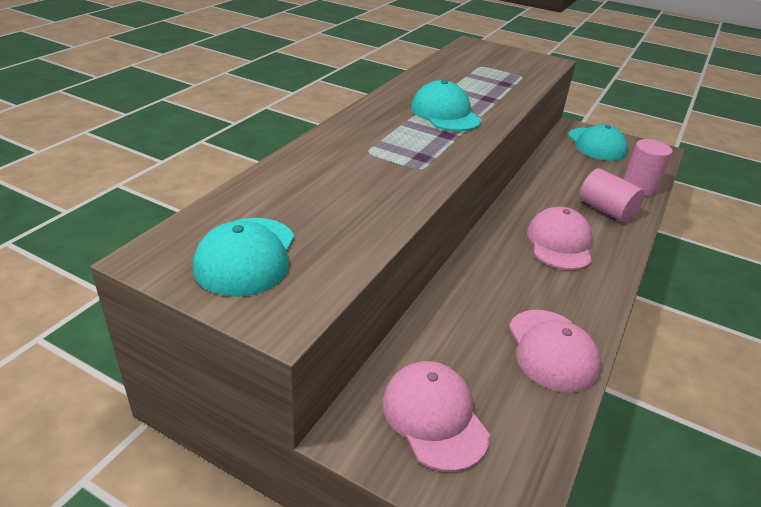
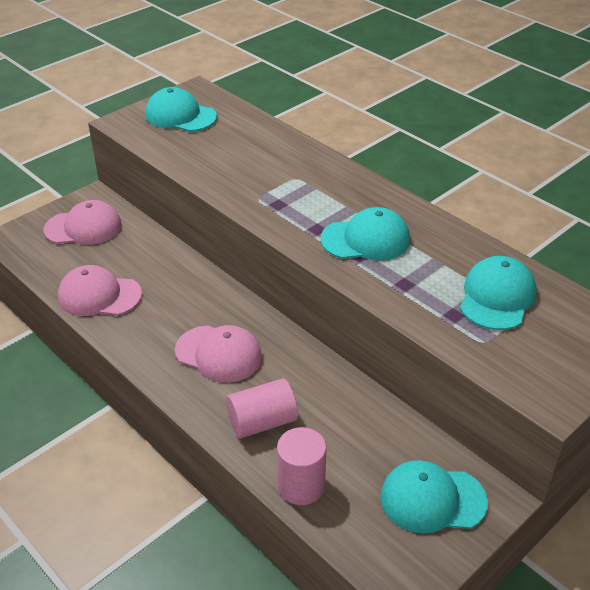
camera: 110 degrees right, 5 degrees up
(473, 71) = (497, 297): none -> turquoise cap

